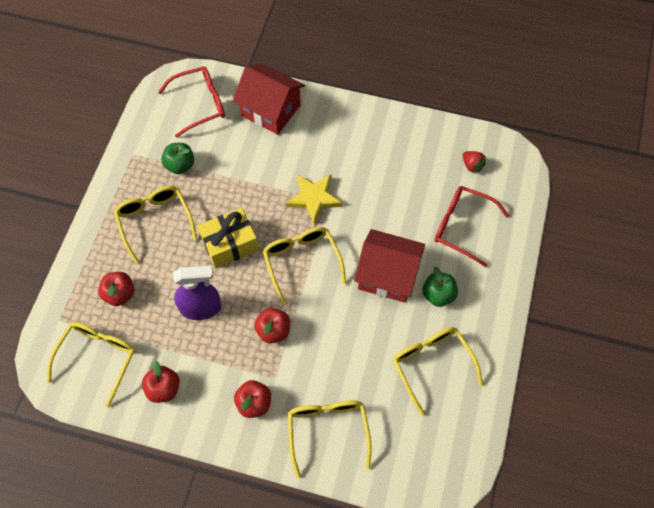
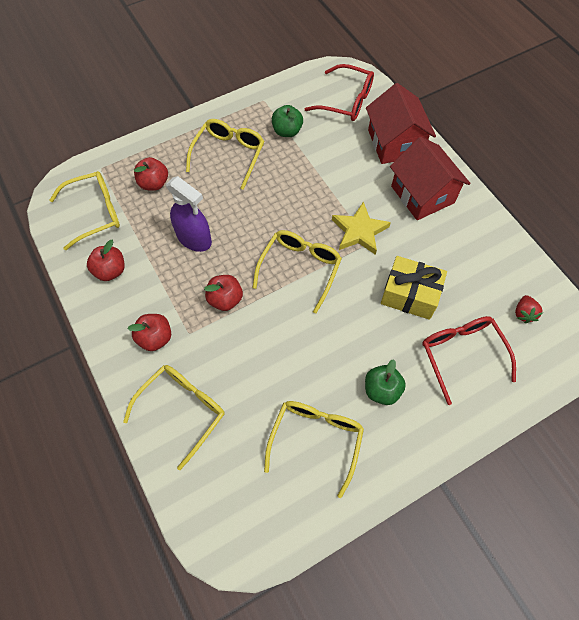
camera: 45 degrees right, 0 degrees up
(230, 244) = (262, 212): yellow gift -> yellow gift (410, 295)
(387, 275) = (356, 337): red house -> red house (422, 194)

